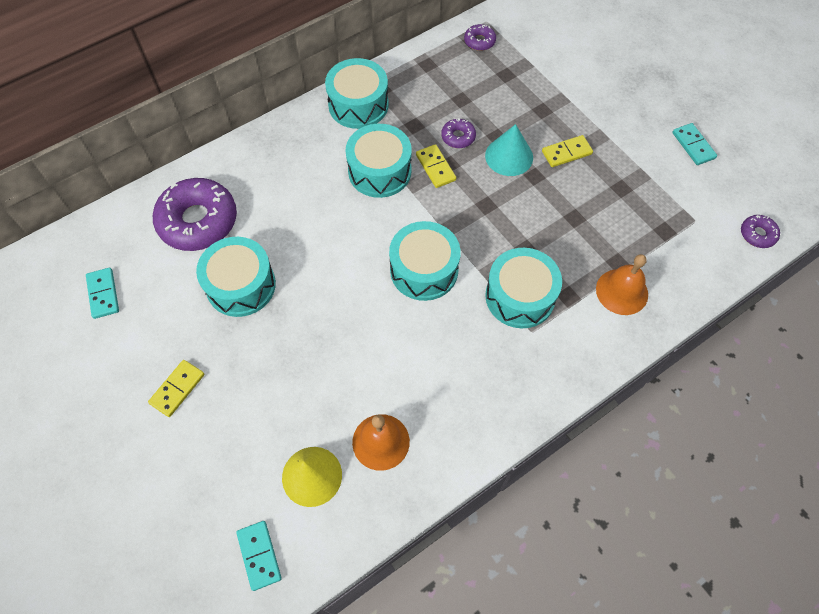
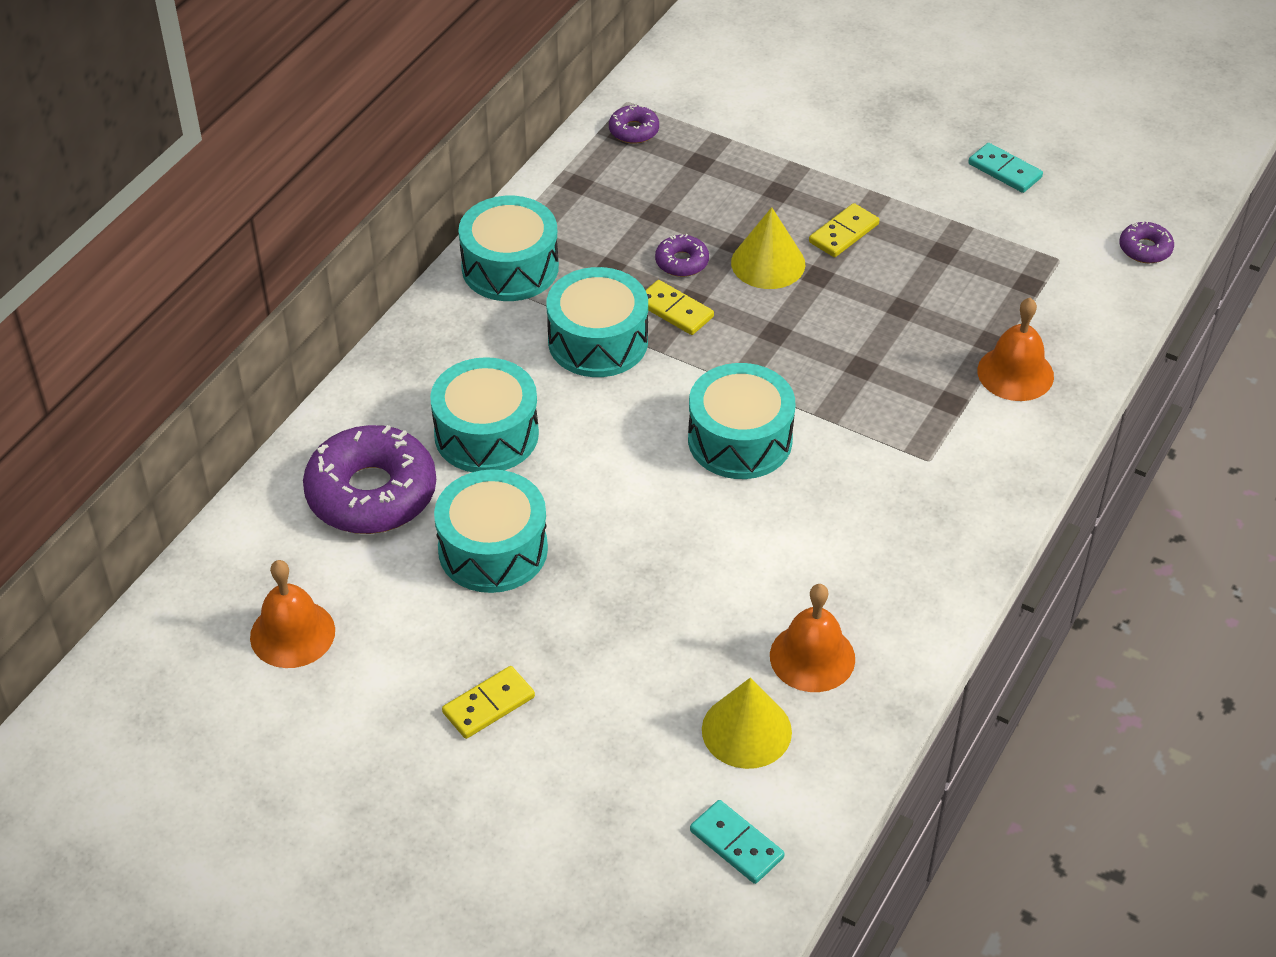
camera: 25 degrees left, 15 degrees down
(103, 294) = (292, 633): turquoise domino -> orange bell
(177, 389) = (488, 705): yellow domino -> yellow domino turned 45 degrees clockwise
(509, 156) = (768, 263): turquoise cone -> yellow cone
(520, 296) = (888, 425): turquoise drum -> turquoise drum (486, 434)

